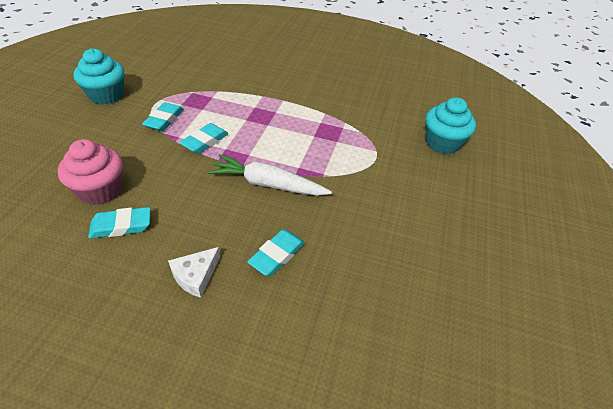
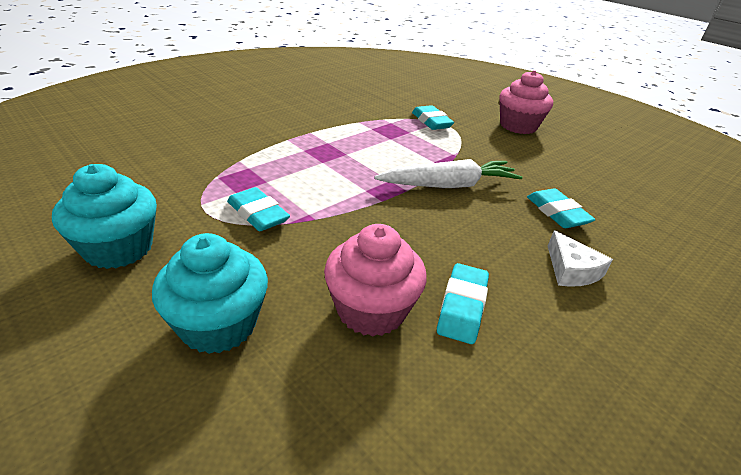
camera: 60 degrees left, 10 degrees down
(205, 141) = (339, 198): turquoise eraser -> turquoise eraser (431, 122)
(267, 184) = (449, 185): white carrot -> white carrot turned 150 degrees counterclockwise
(431, 200) = (518, 126): none -> pink cupcake
(442, 143) = (450, 96): turquoise cupcake -> turquoise cupcake (218, 324)

